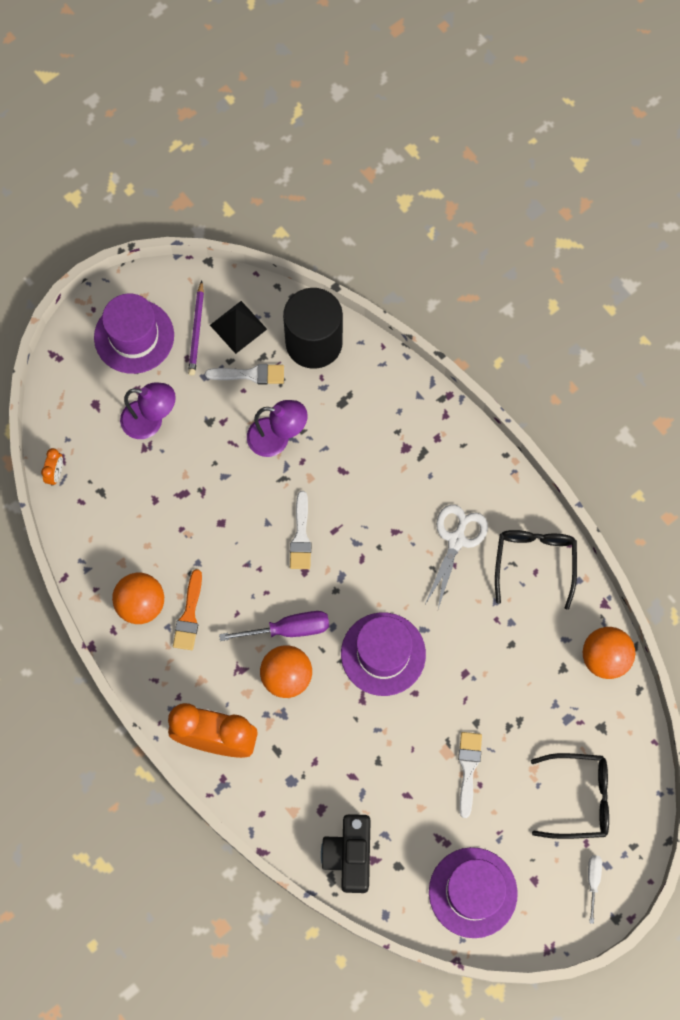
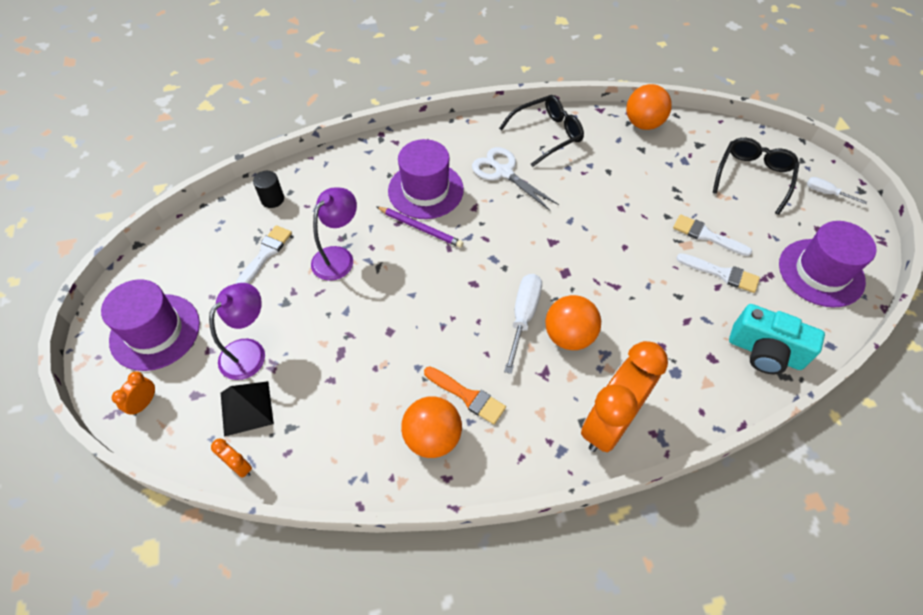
camera: 65 degrees left, 15 degrees down
(72, 372) = (144, 403): none -> orange clock
(197, 330) = (192, 278): purple pencil -> purple pencil (420, 228)
(238, 327) = (215, 246): black pyramid -> black pyramid (246, 408)
(289, 629) = (523, 316): purple screwdriver -> white screwdriver
(301, 536) = (439, 273): white brush -> white brush (721, 273)
(314, 342) = (272, 199): black cylinder -> black cylinder, size x0.43
(349, 855) = (765, 352): black camera -> turquoise camera
(383, 654) = (579, 255): purple hat -> purple hat (425, 190)
(534, 562) = (547, 134): black glasses -> black glasses turned 120 degrees clockwise

